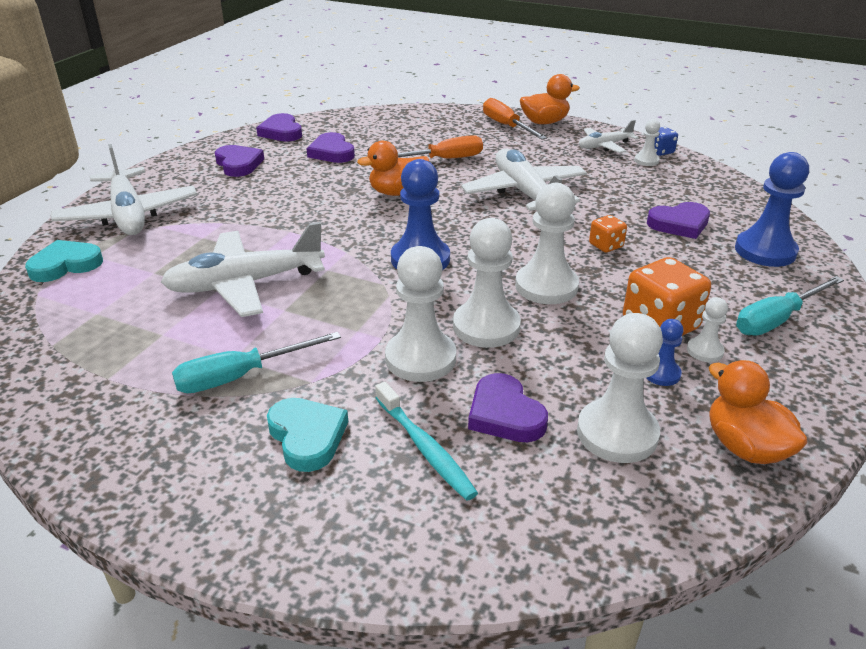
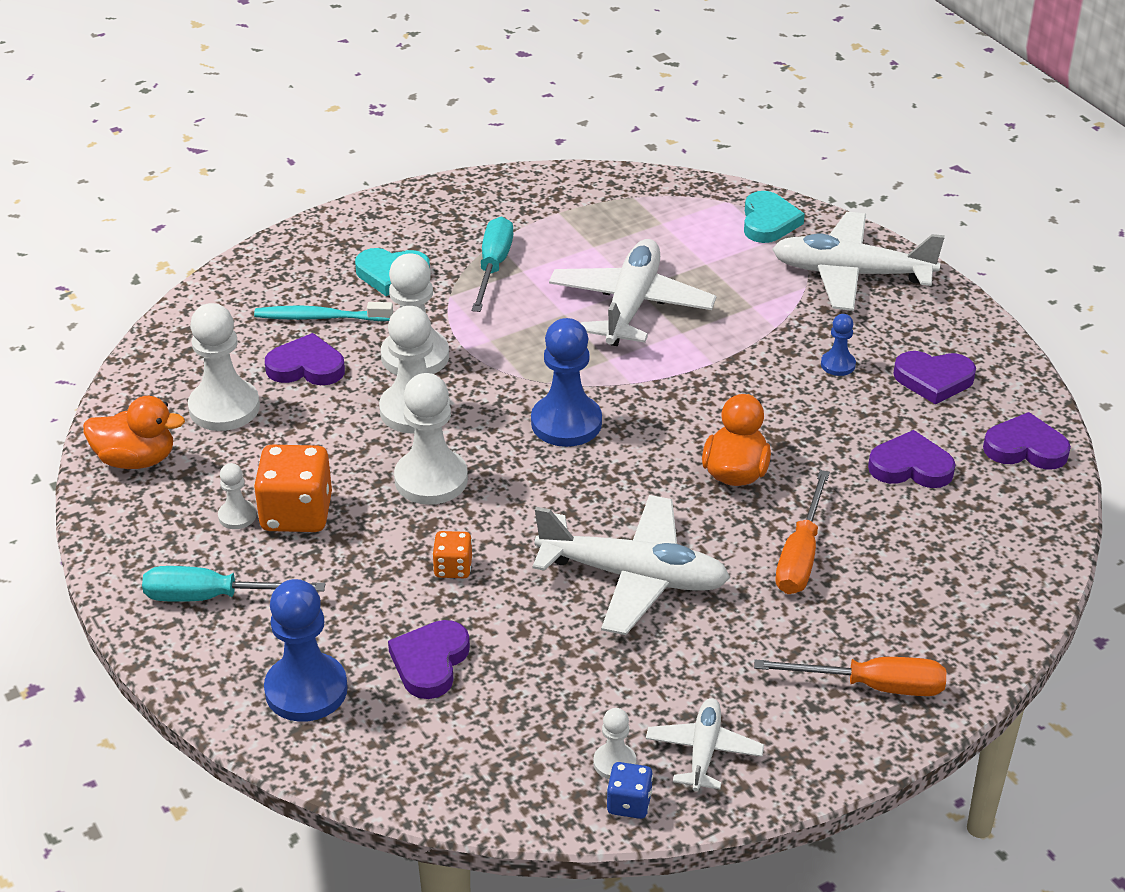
camera: 125 degrees right, 5 degrees up
(544, 122) = (853, 741): orange duck -> none
(661, 373) = (246, 471): blue pawn -> blue pawn (838, 365)
(777, 319) = (213, 597): turquoise screwdriver -> turquoise screwdriver turned 90 degrees counterclockwise

